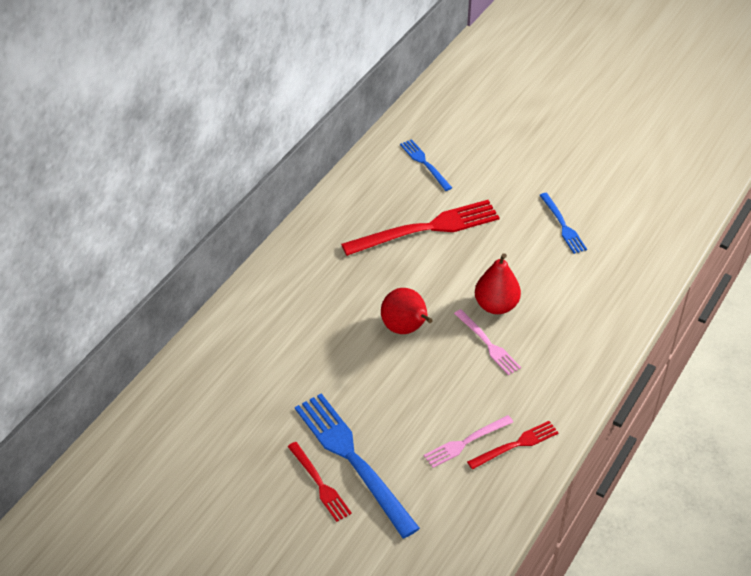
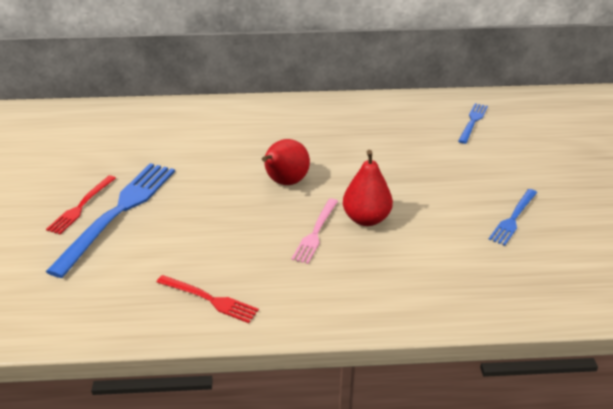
camera: 55 degrees right, 10 degrees down
(427, 229) = (405, 150): red fork -> none
(465, 442) = (187, 266): pink fork -> none

